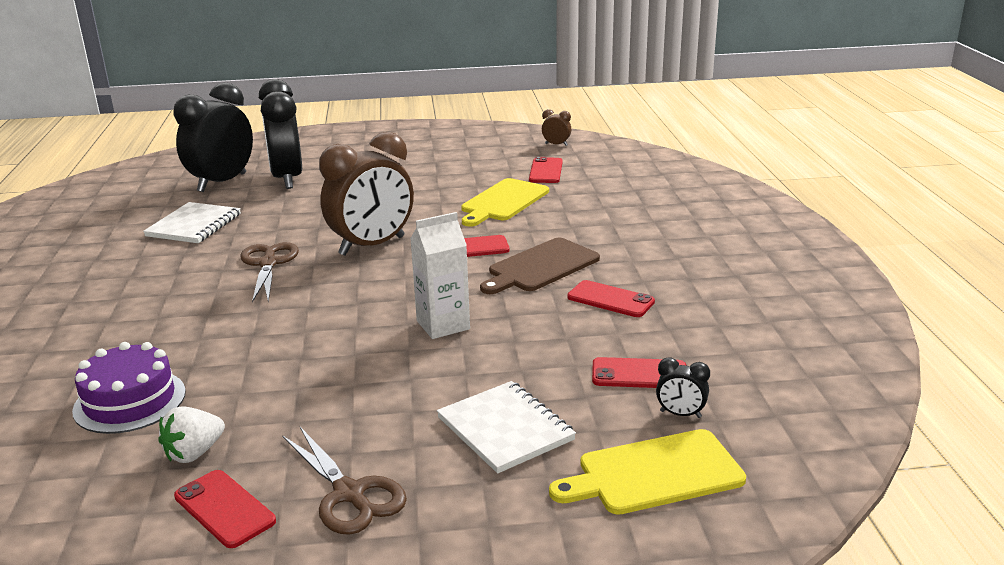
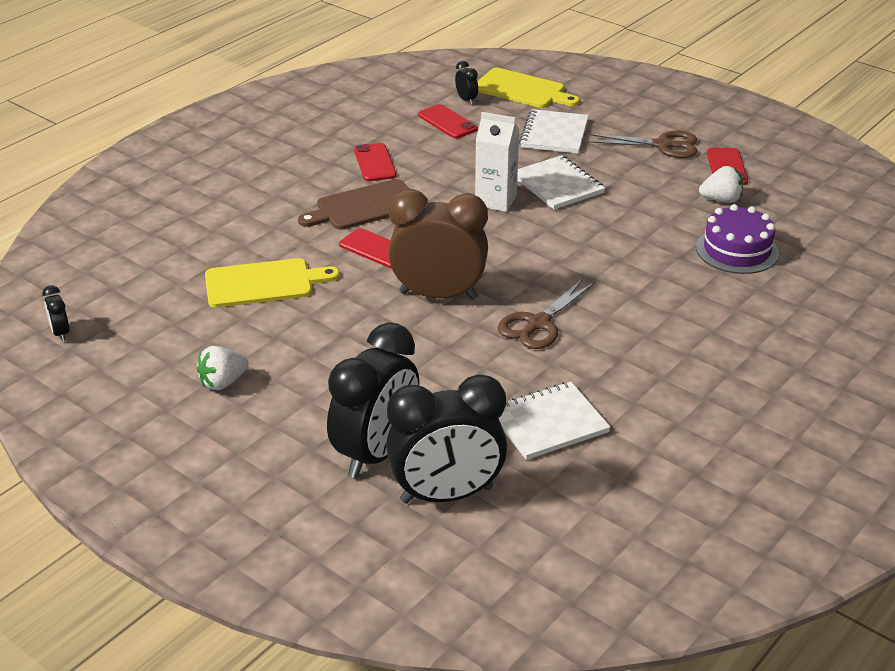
camera: 135 degrees left, 10 degrees up
(349, 494) = (662, 145): brown scissors -> brown scissors turned 90 degrees clockwise
(407, 370) = (558, 185): none -> white notebook
(426, 165) = (223, 382): none -> white strawberry
(541, 267) = (364, 206): brown cutting board -> brown cutting board turned 150 degrees clockwise
(545, 171) = (155, 300): red phone -> none
(556, 145) = (60, 333): brown clock -> black clock

